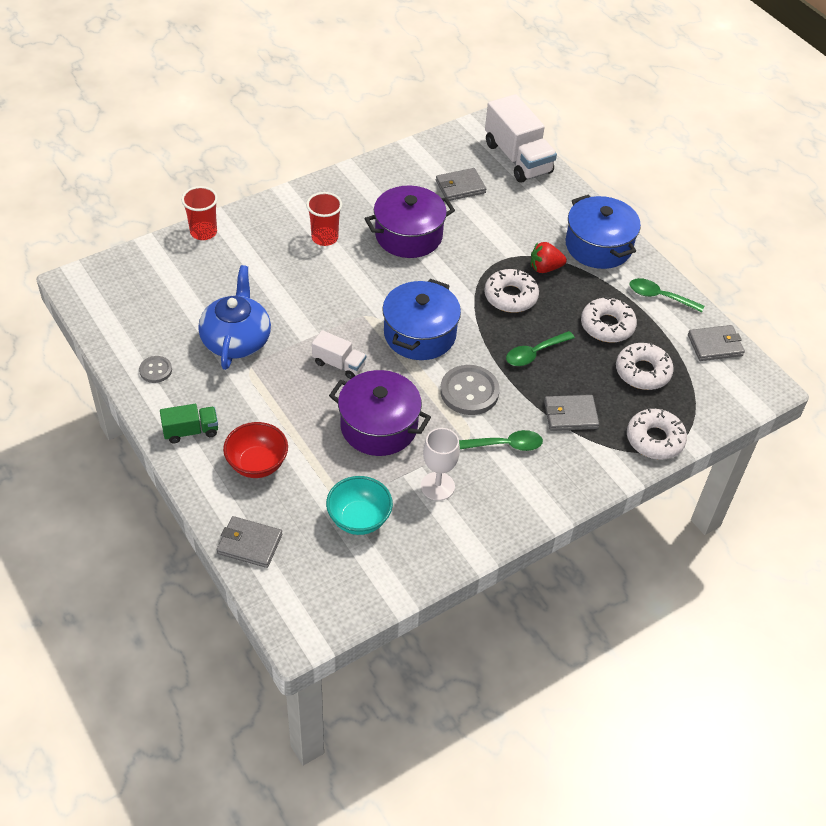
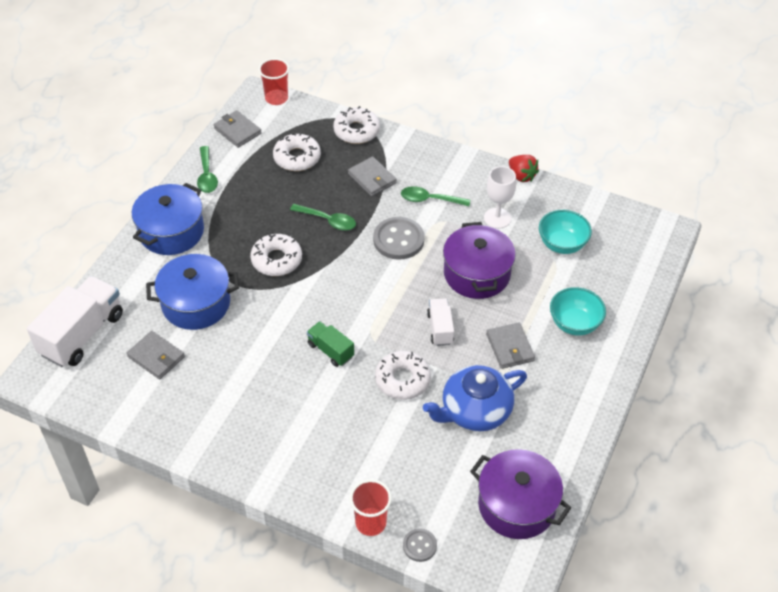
camera: 120 degrees left, 0 degrees up
(155, 370) = (554, 445): grey button -> grey button (419, 545)
(191, 431) = (586, 382): green truck -> green truck (330, 350)
(249, 544) = (637, 289): grey wallet -> grey wallet (510, 347)
(257, 464) = (574, 324): red bowl -> turquoise bowl
(324, 238) = (303, 421): red cup -> red cup (276, 98)
(408, 235) = (253, 361): purple pot -> purple pot (517, 505)
(420, 334) = (365, 295): blue pot -> blue pot (196, 303)
(506, 445) = (429, 200): green spoon -> green spoon turned 45 degrees counterclockwise
(545, 268) = (225, 253): red strawberry -> red strawberry (521, 176)
(607, 326) = (264, 192): white donut -> white donut (402, 380)

